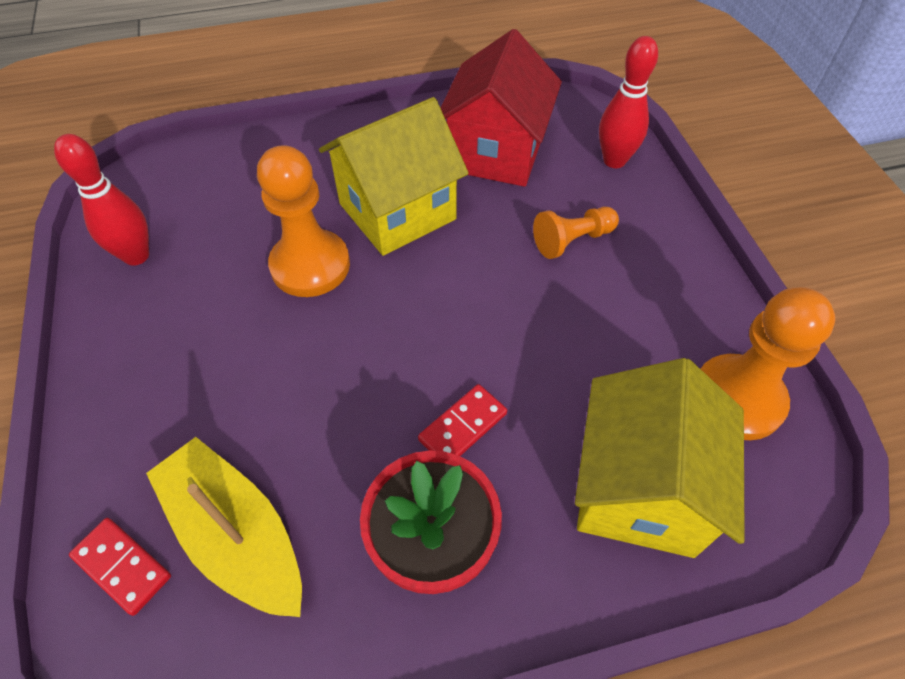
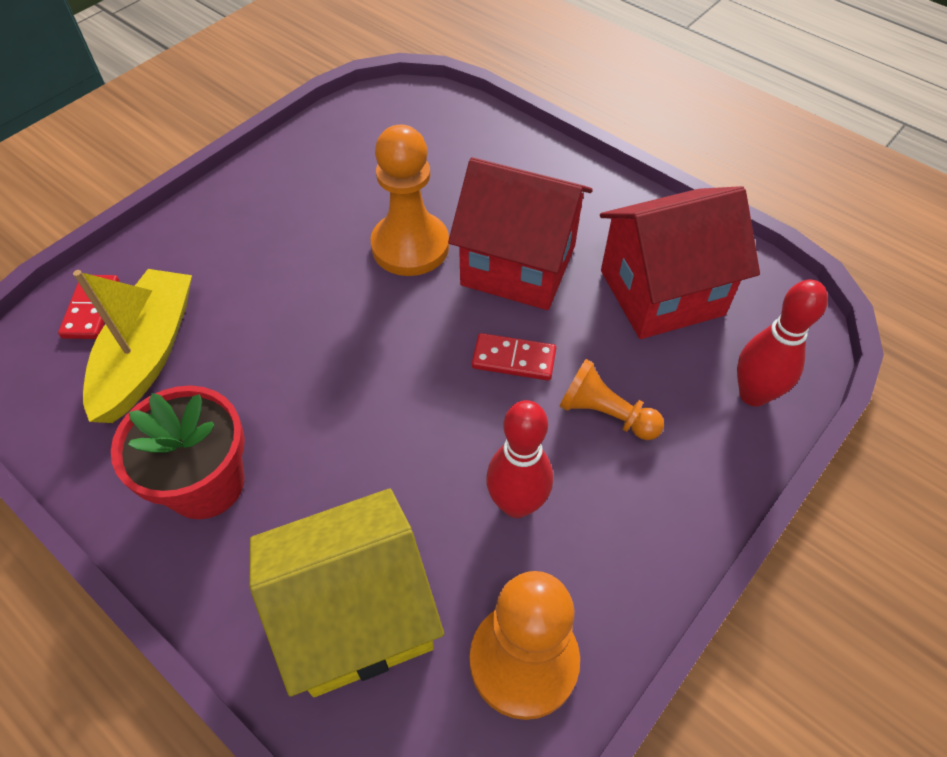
camera: 55 degrees right, 0 degrees up
(136, 256) = (335, 146): red bowling pin -> red bowling pin (516, 504)
(397, 211) = (518, 265): yellow house -> red house
(463, 427) = (329, 441): red domino -> red domino (513, 359)

